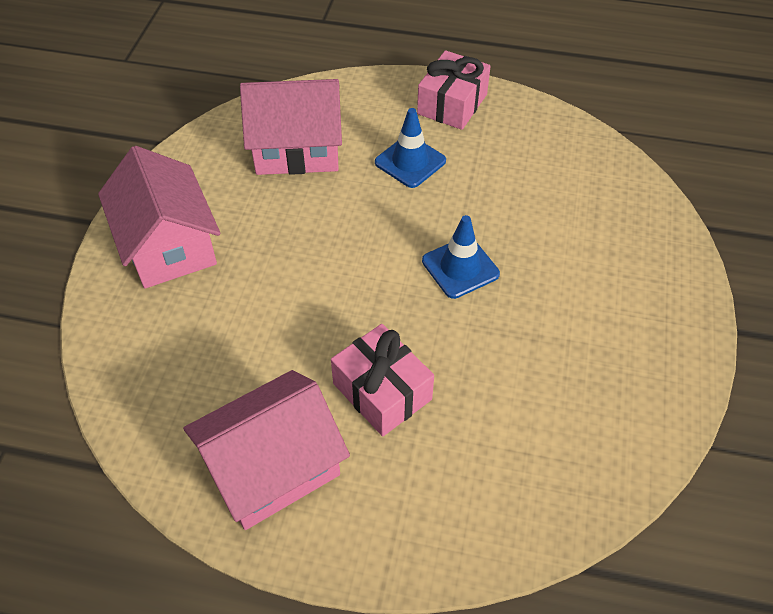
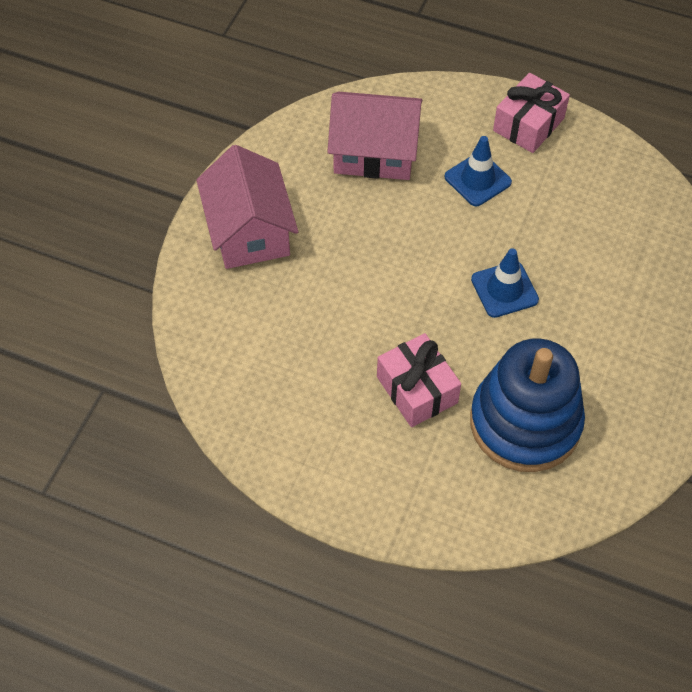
camera: 10 degrees right, 5 degrees up
(272, 467) = (317, 438): pink house -> none
(513, 410) = (525, 423): none -> blue stacking toy

